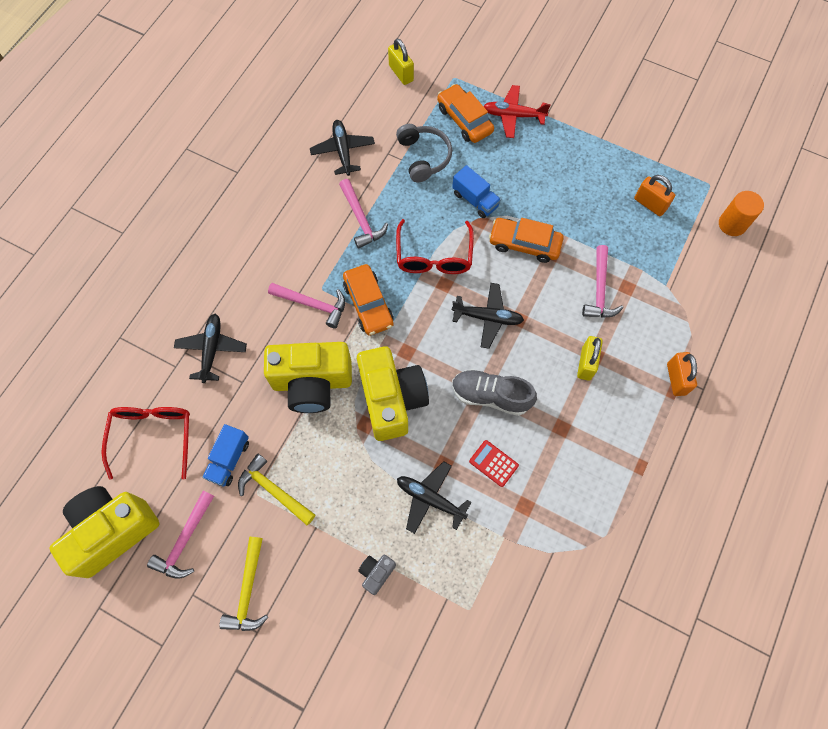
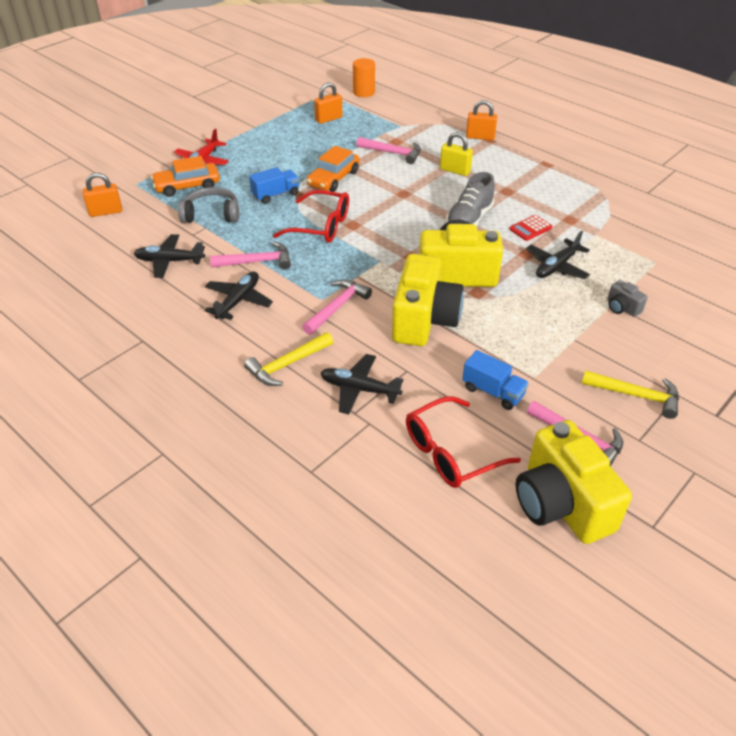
camera: 75 degrees left, 25 degrees down
(153, 436) = (450, 452): red glasses -> red glasses turned 45 degrees counterclockwise
(273, 490) = (533, 363): yellow hammer -> yellow hammer (287, 364)
(368, 304) = (352, 271): orange car -> none
(401, 73) = (106, 212): yellow padlock -> orange padlock
(487, 318) = (395, 208): black plane -> black plane (238, 301)

